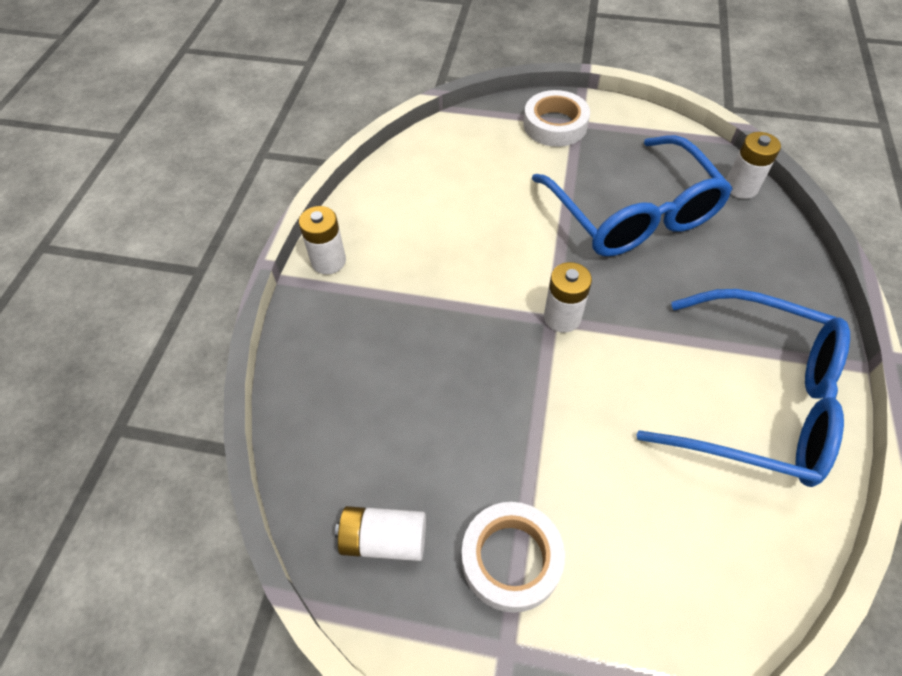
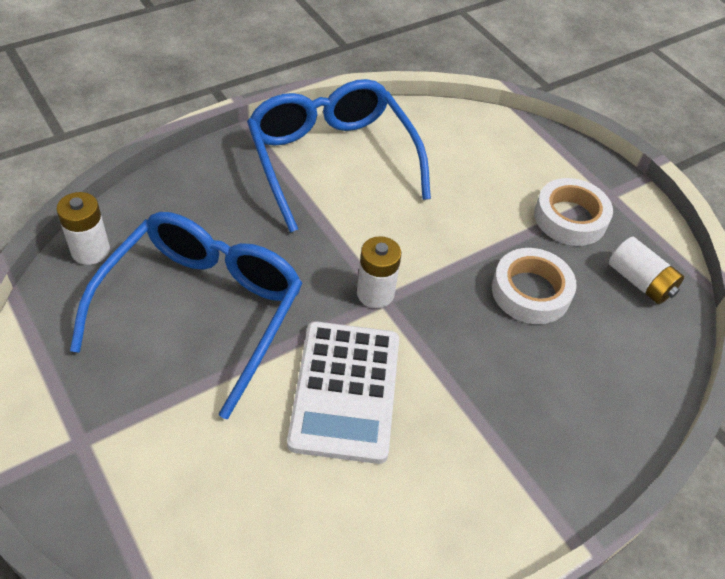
camera: 140 degrees left, 5 degrees down
(328, 261) = (514, 521): white battery -> none
(496, 244) = (345, 391): none -> white calculator
(555, 125) = (103, 462): white tape -> white tape (530, 292)

